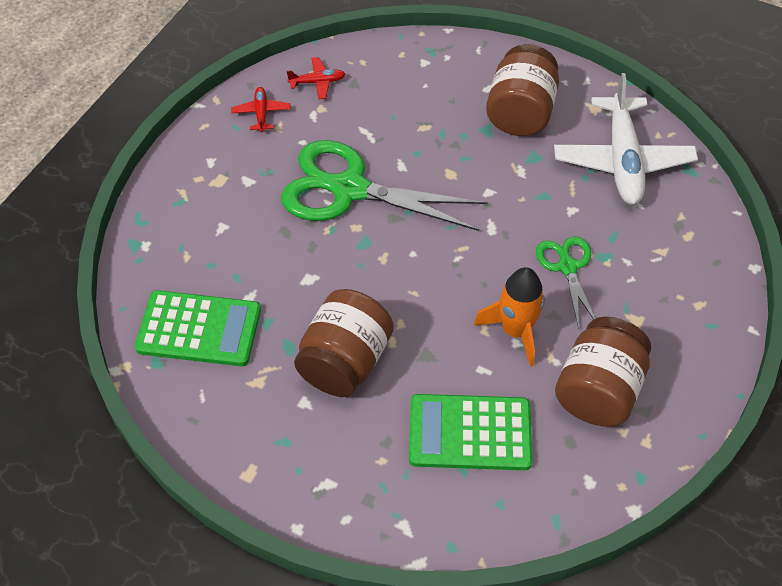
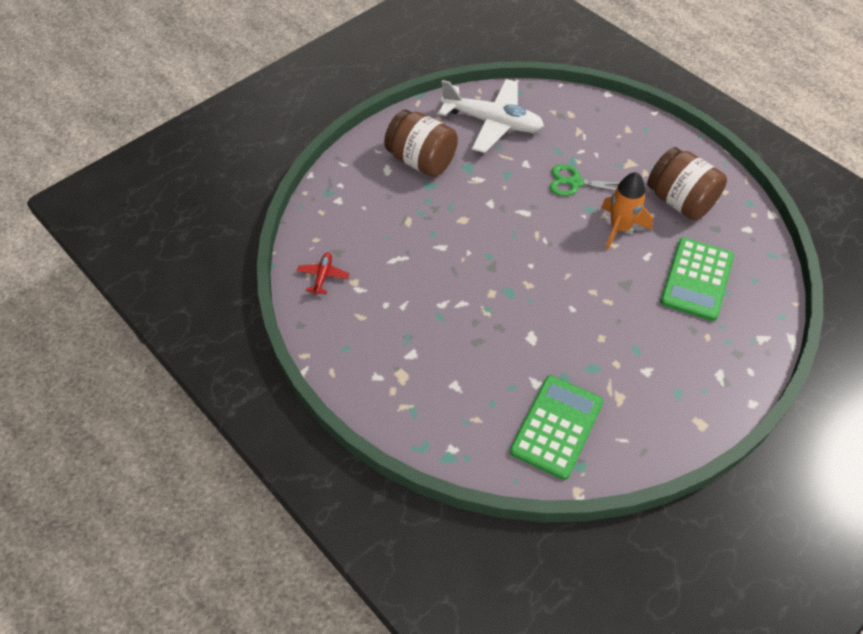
camera: 70 degrees left, 0 degrees up
(261, 113) = (338, 325): red plane -> none
(345, 361) = (617, 335): brown jar -> none
(349, 189) = (451, 286): green scissors -> none

